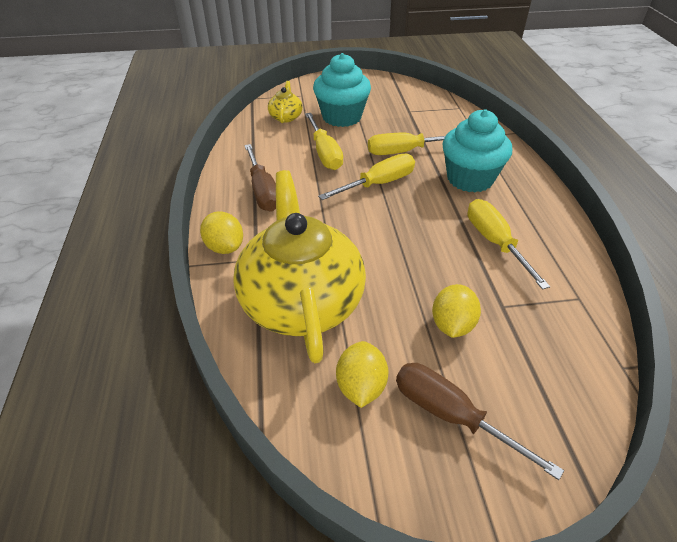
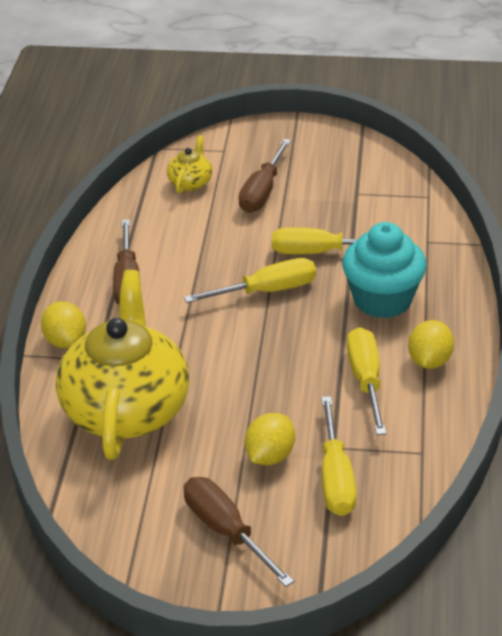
camera: 15 degrees right, 5 degrees down
(324, 153) = (219, 241): yellow screwdriver -> yellow screwdriver (335, 477)
(341, 117) = (262, 191): turquoise cupcake -> brown screwdriver
(361, 387) = (153, 494): yellow lemon -> yellow lemon (429, 361)

